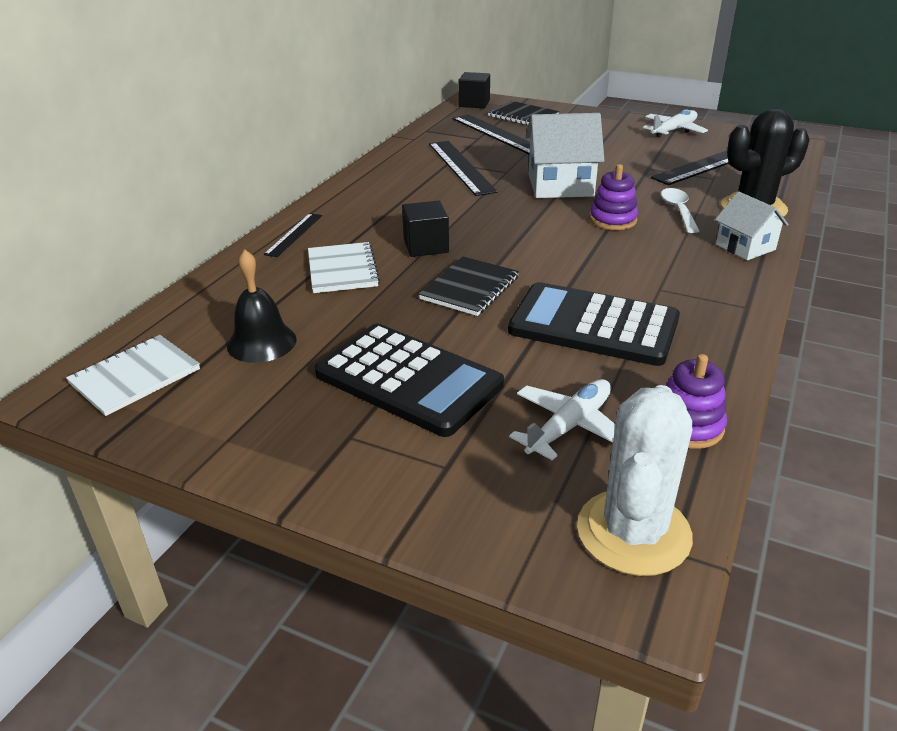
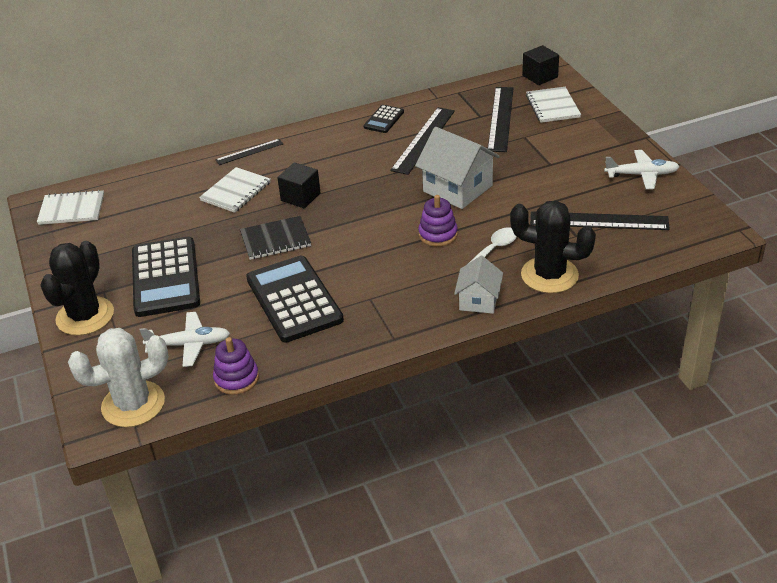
camera: 45 degrees right, 5 degrees up
(262, 342) = (139, 219): black bell -> none
(374, 477) = (85, 316): none -> black cactus
(393, 166) = (383, 119): none -> black calculator
(523, 116) = (552, 106): black notebook -> white notebook

